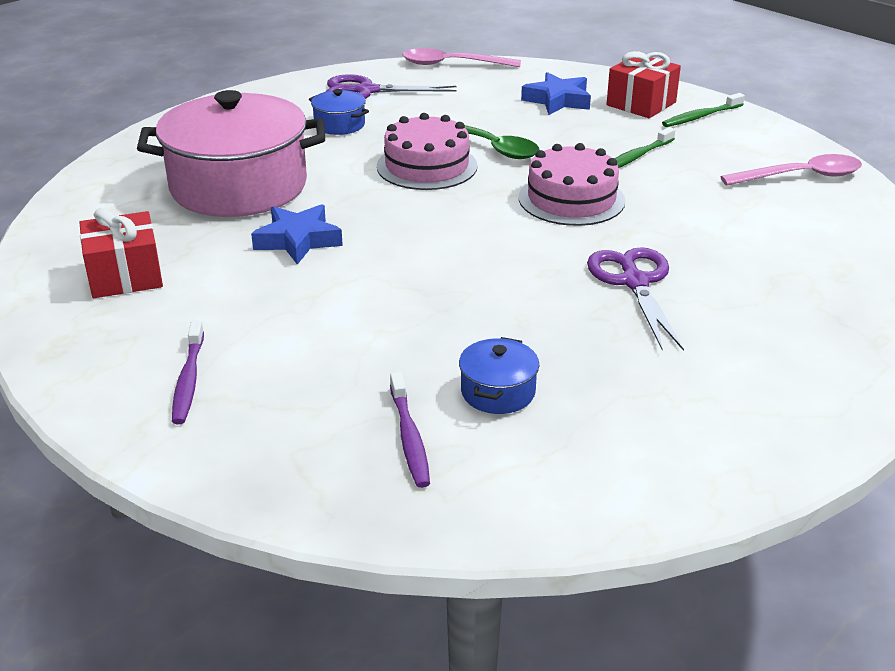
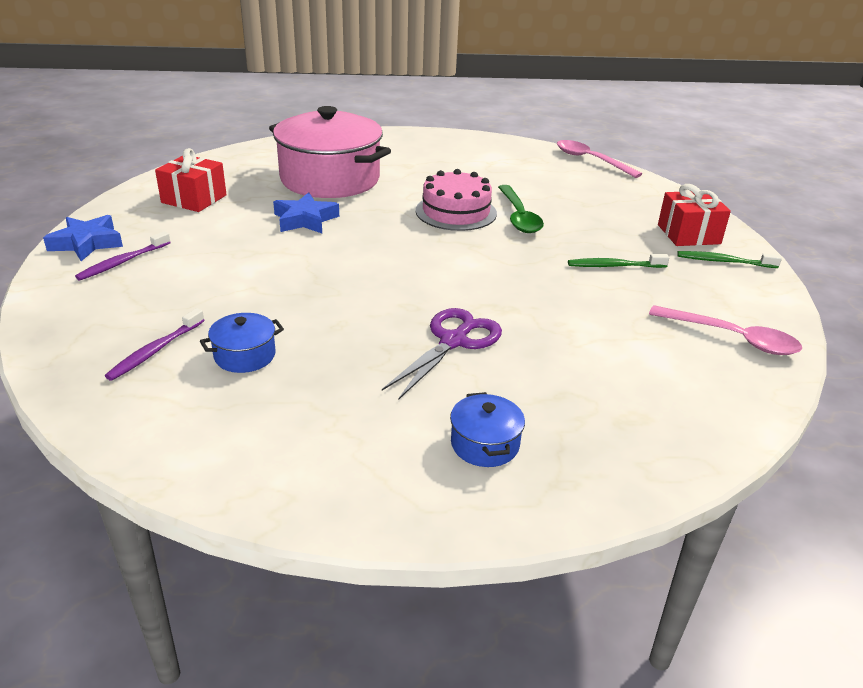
camera: 40 degrees right, 0 degrees up
(339, 125) = (449, 169): blue pot -> blue pot (485, 444)
(366, 91) = (502, 156): purple scissors -> none
(558, 100) = (625, 208): blue star -> blue star (87, 243)
(571, 199) = (512, 271): pink cake -> none

